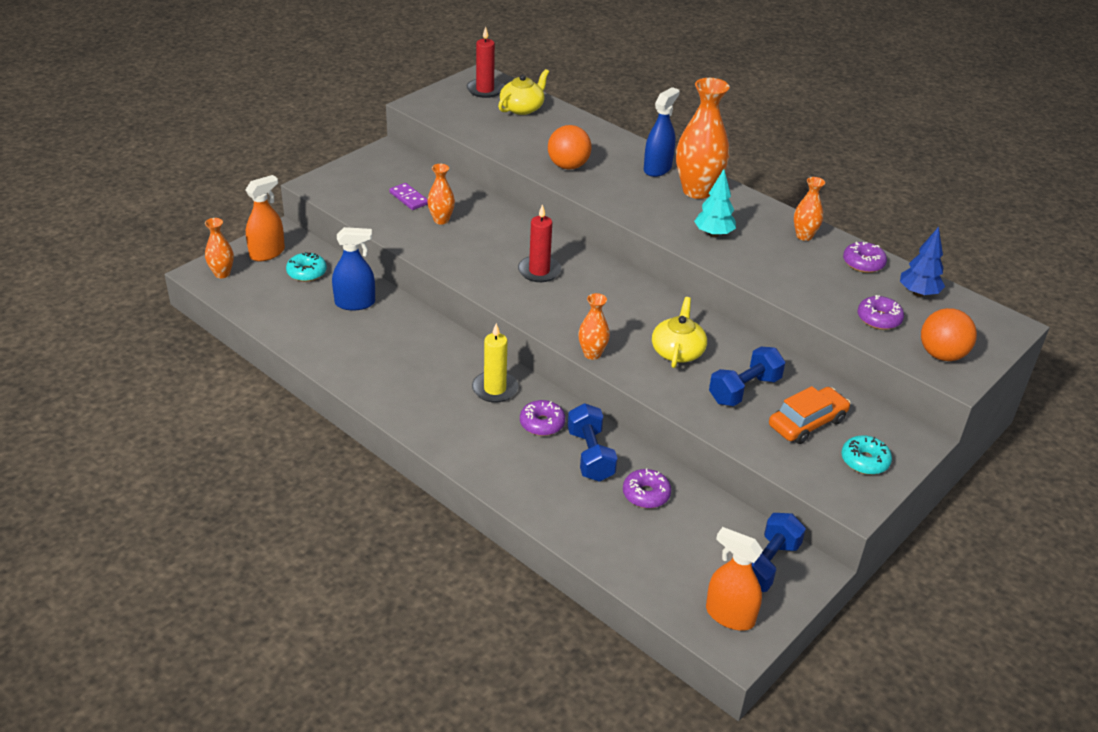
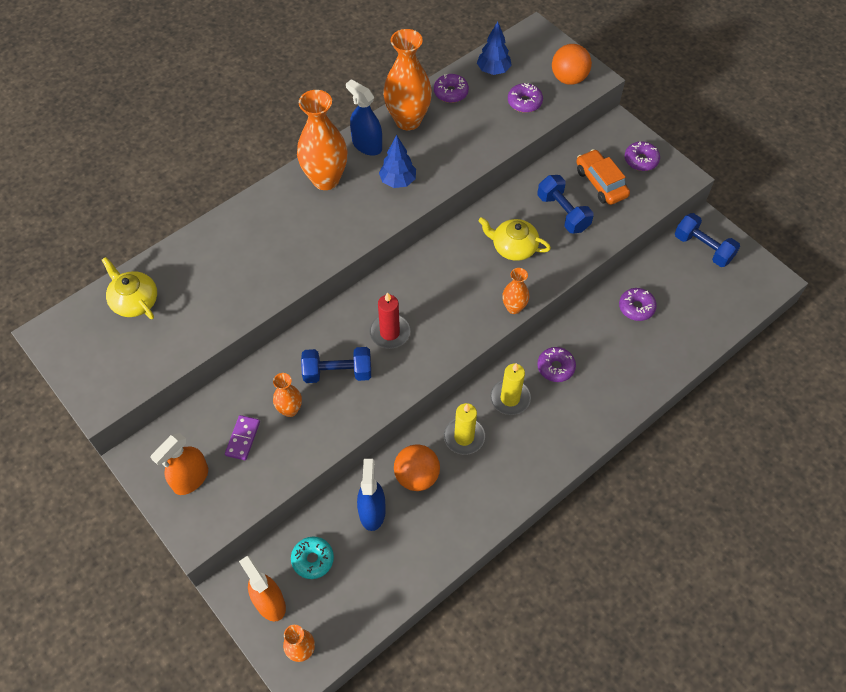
camera: 80 degrees left, 20 degrees up
(409, 198) = (243, 438): purple domino -> purple domino turned 45 degrees counterclockwise
(442, 357) = (464, 437): none -> yellow candle
(485, 90) = (83, 333): red candle -> none
(568, 166) = (263, 274): orange ball -> orange ball (417, 476)
(590, 455) = (594, 338): blue dumbbell -> blue dumbbell (337, 372)
(657, 168) = (281, 202): blue spray bottle -> blue spray bottle (367, 145)
(713, 234) = (398, 181): turquoise tree -> blue tree
(729, 615) = (749, 279): orange spray bottle -> orange spray bottle (191, 479)
(804, 236) = (408, 120): orange vase -> orange vase, size x1.91
(864, 461) = (641, 160): turquoise donut -> purple donut

